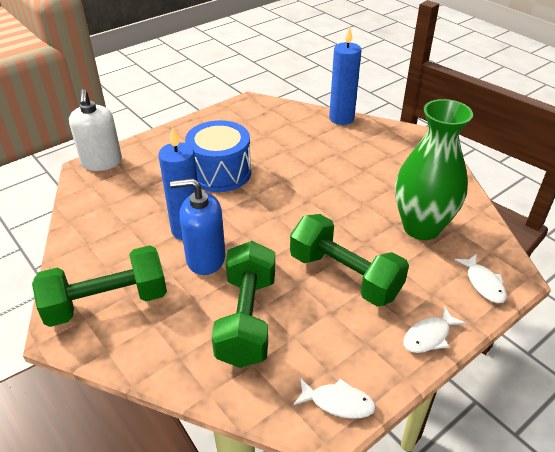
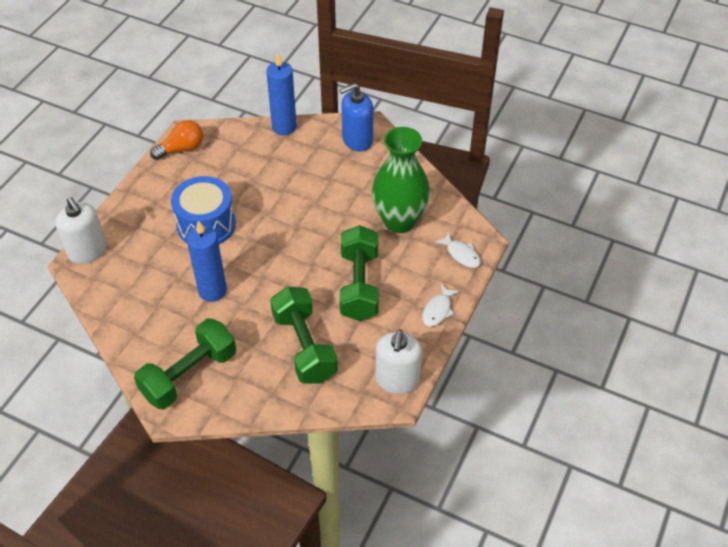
camera: 25 degrees left, 10 degrees up
(205, 258) = (243, 310): blue soap dispenser -> blue soap dispenser (357, 140)
(239, 111) = (182, 149): none -> orange light bulb
(338, 402) = (397, 380): white fish -> white soap dispenser
(344, 276) = (359, 285): green dumbbell -> green dumbbell turned 75 degrees clockwise

